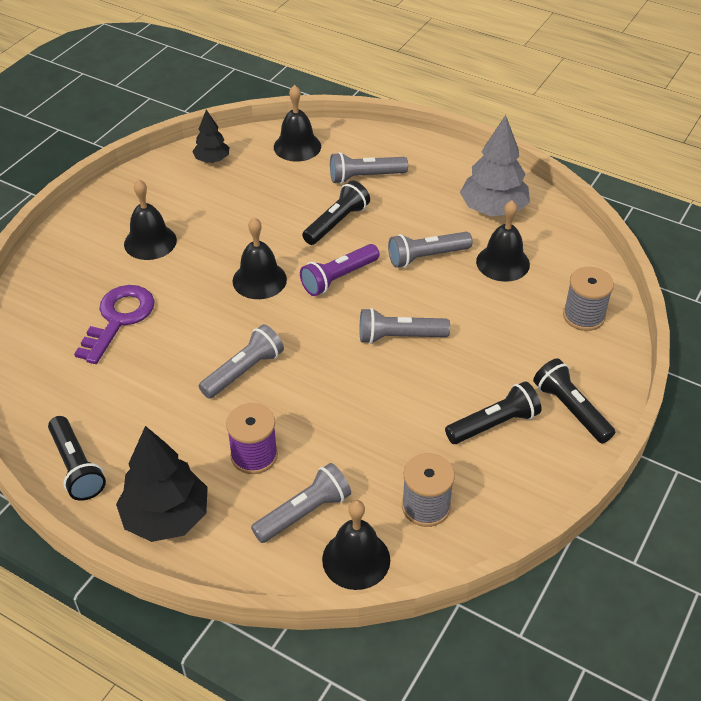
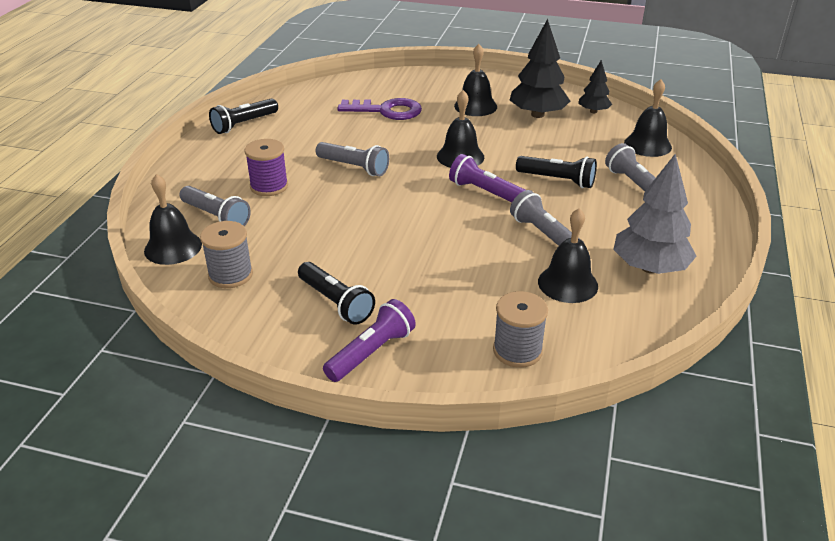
camera: 75 degrees right, 10 degrees down
(166, 517) = (205, 163): black tree -> black tree (537, 115)
(399, 337) = (426, 234): grey flashlight -> none
(570, 409) = (371, 352): black flashlight -> purple flashlight

